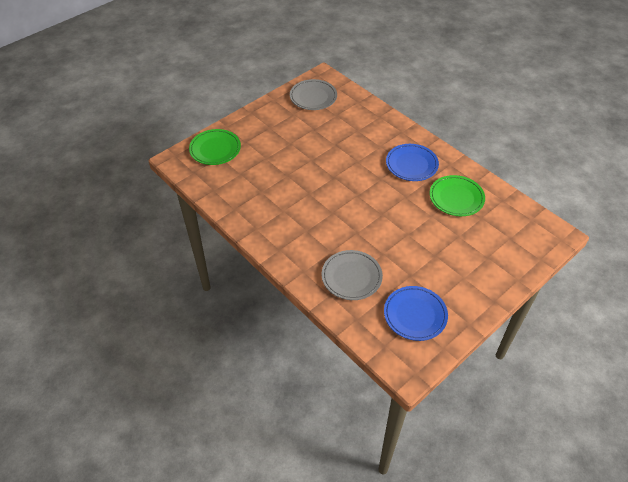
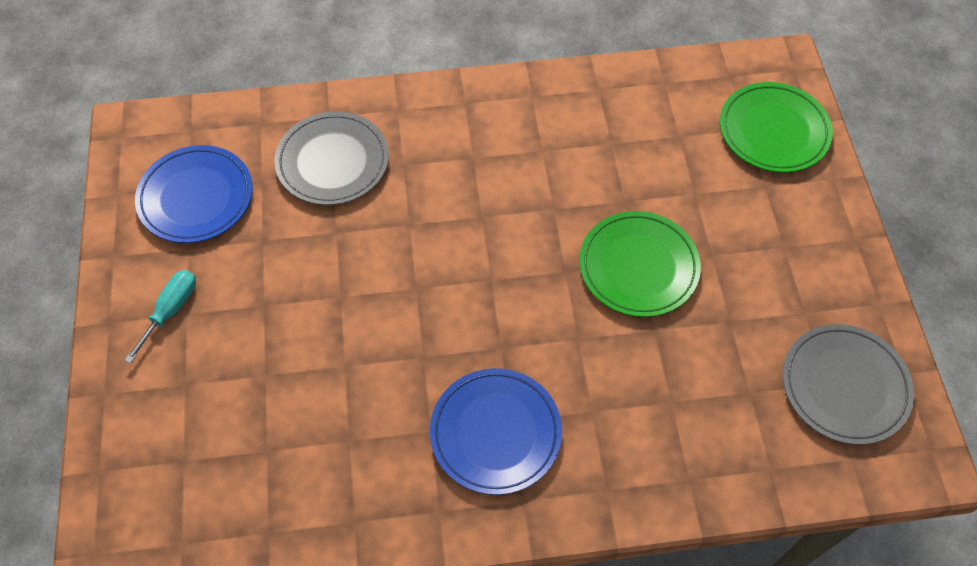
camera: 125 degrees right, 10 degrees up
(456, 198) = (347, 446): green plate -> green plate (638, 267)
(468, 284) = (171, 310): none -> turquoise screwdriver

